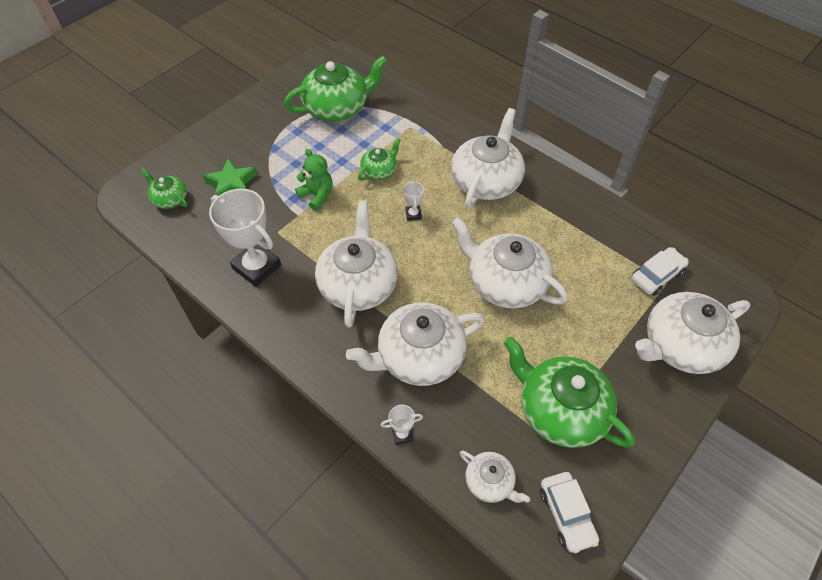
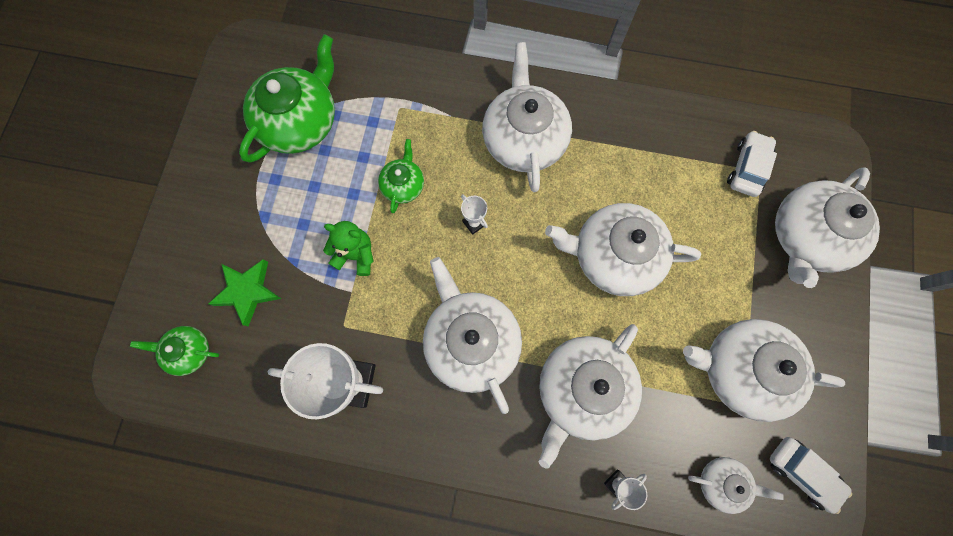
camera: 30 degrees left, 20 degrees up
(560, 410) = (741, 369): green teapot -> white teapot

